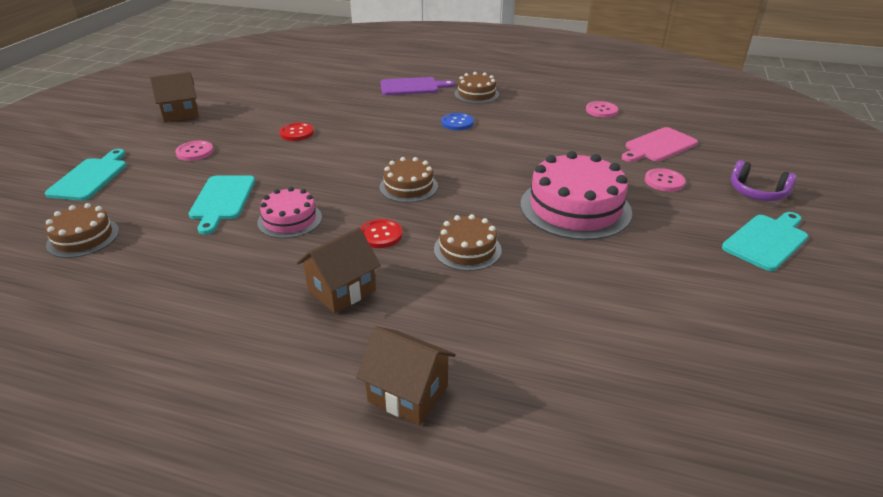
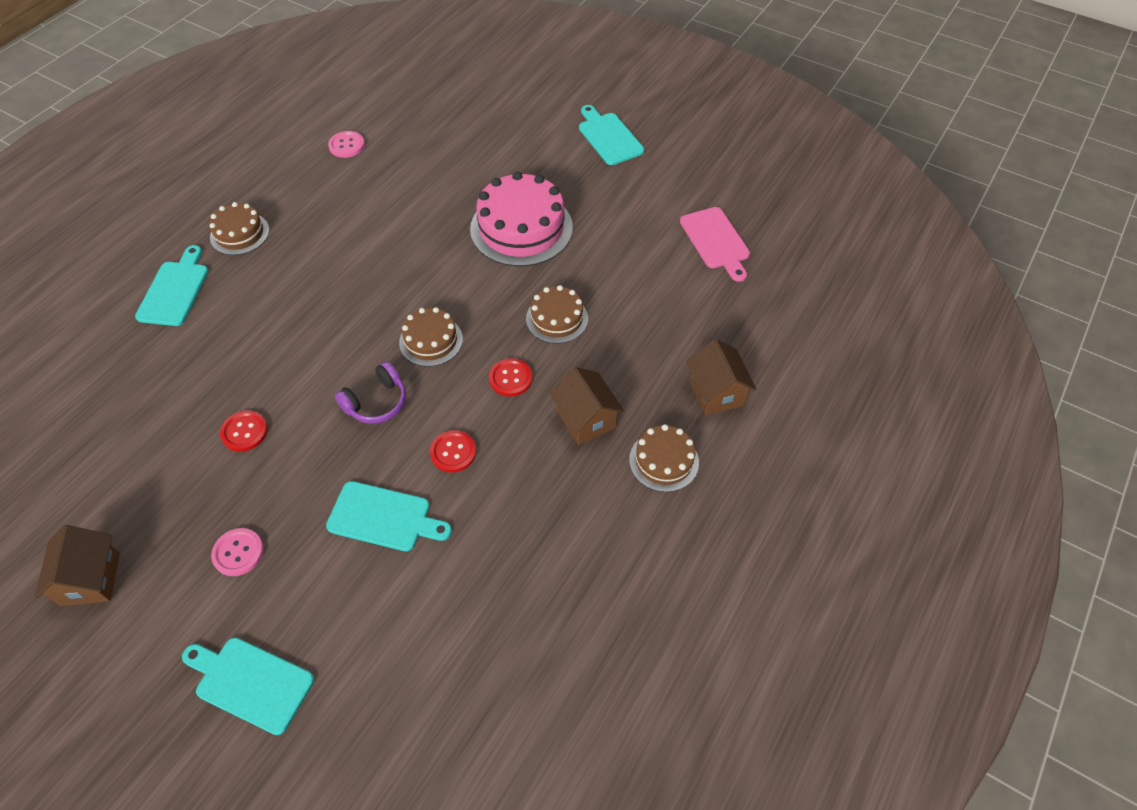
camera: 75 degrees left, 20 degrees up
(83, 238) = (409, 664): brown cake -> brown cake (664, 461)
(290, 220) = (453, 452): pink cake -> red button
(408, 393) = (716, 392): brown house -> brown house turned 60 degrees counterclockwise
(412, 87) = (175, 290): purple cutting board -> turquoise cutting board
(457, 123) = (307, 269): blue button -> none
(658, 146) = (441, 135): pink cutting board -> pink cutting board (716, 241)
(664, 181) = (504, 156): pink button -> none
(757, 192) = (544, 111): purple headphones -> purple headphones (376, 402)

